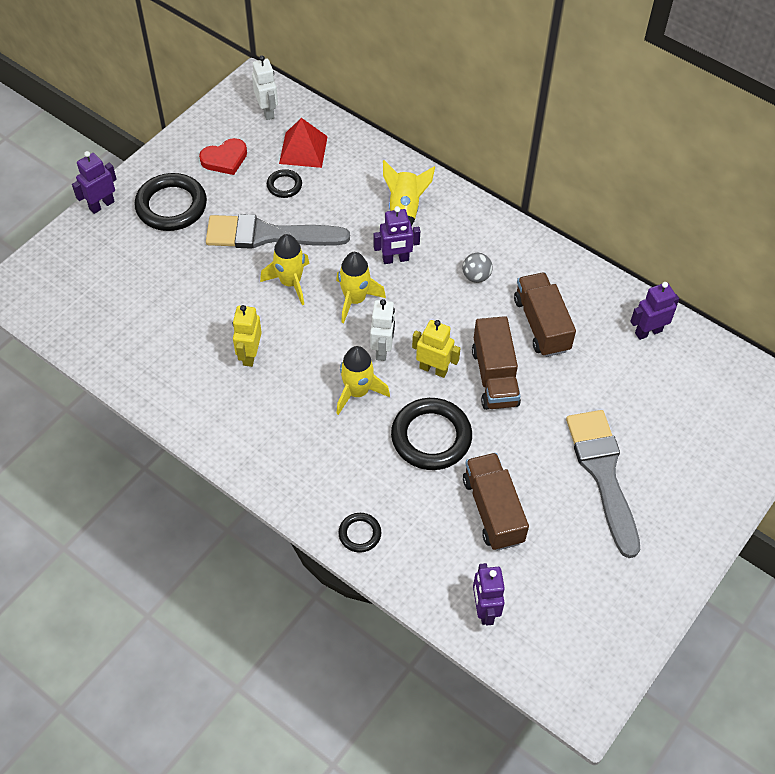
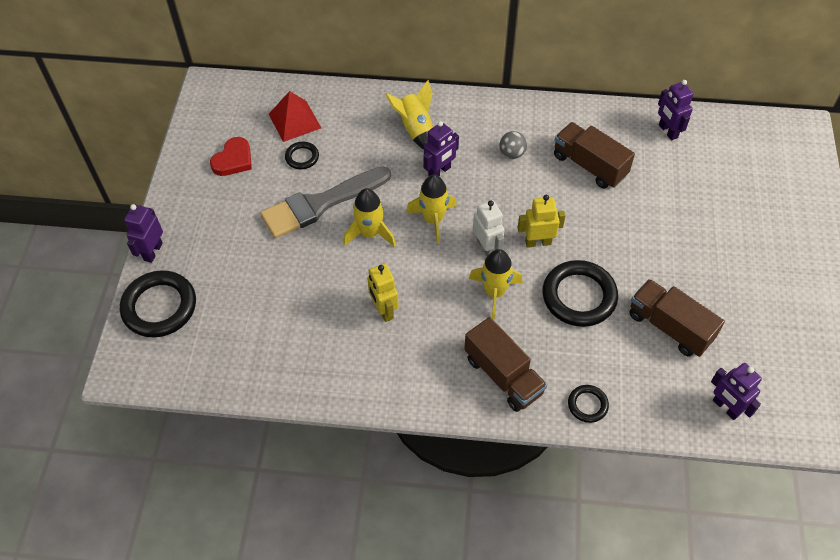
camera: 30 degrees left, 0 degrees up
(171, 206) = (217, 221): black ring -> black ring (159, 307)
(267, 111) = (239, 104): white robot -> none
(494, 377) = (588, 223): brown truck -> brown truck (503, 375)
(603, 474) = (723, 254): grey brush -> none
(648, 332) = (667, 131): purple robot -> purple robot turned 60 degrees counterclockwise

